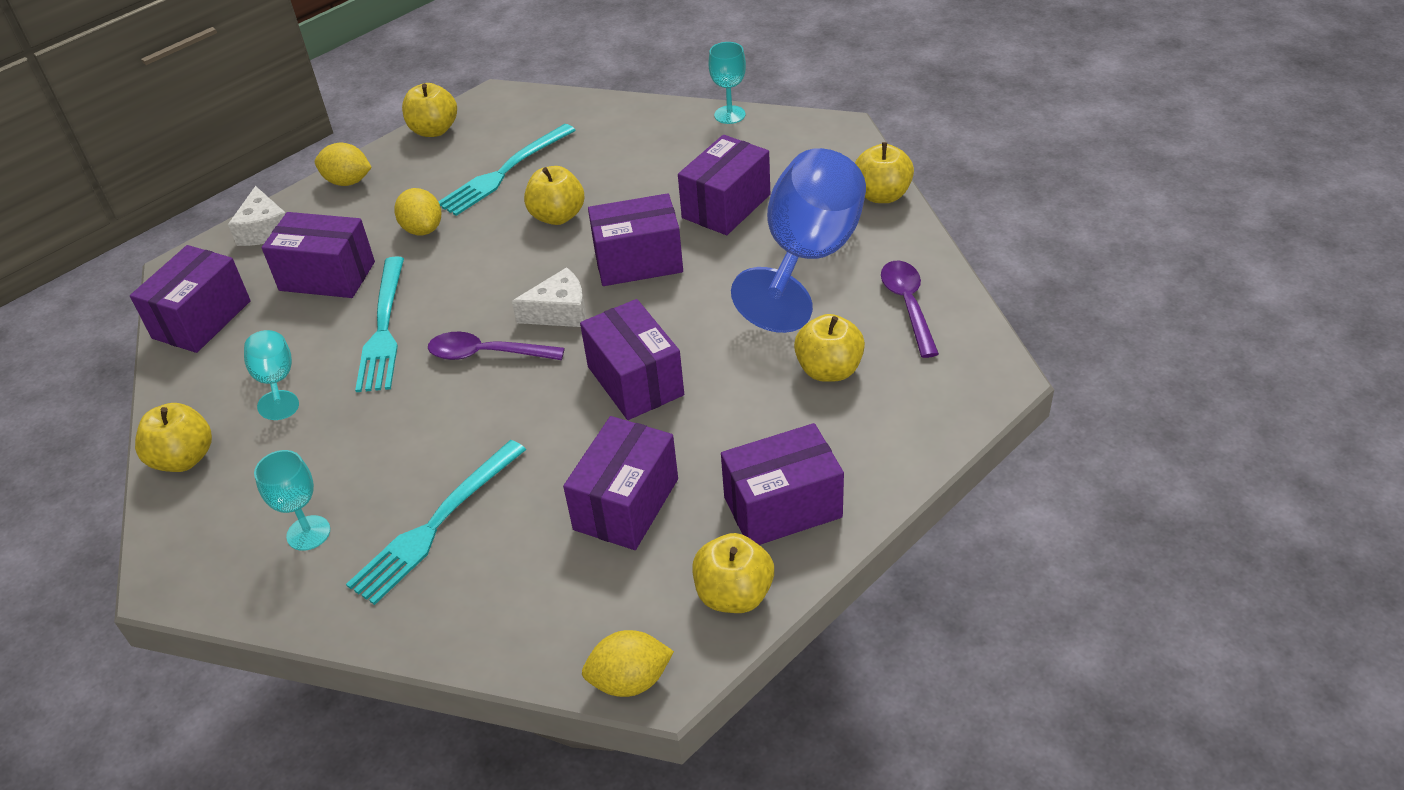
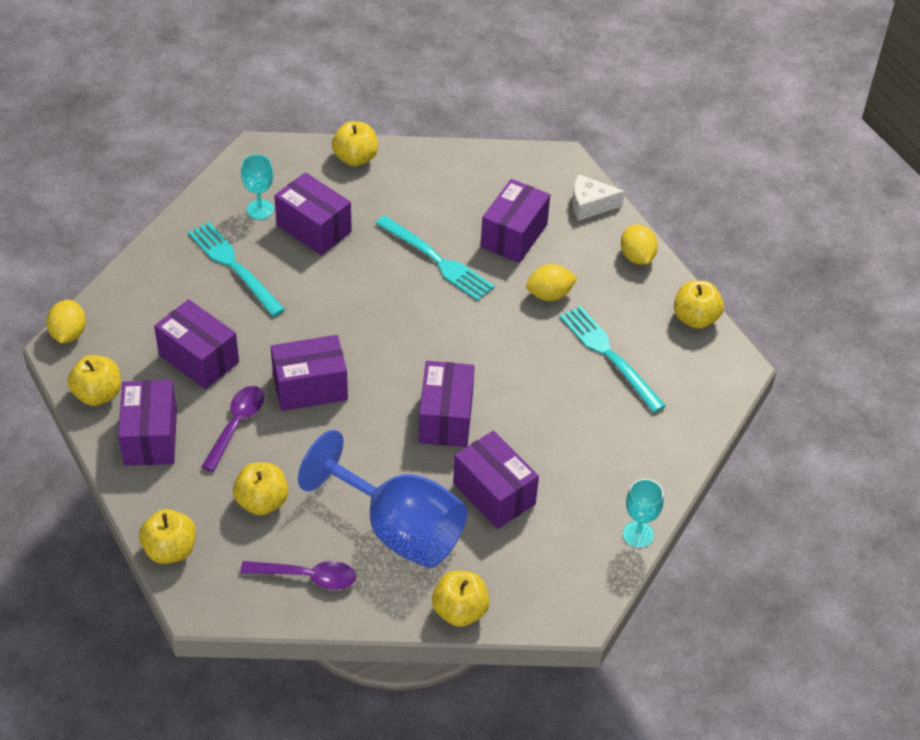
camera: 100 degrees right, 5 degrees up
(202, 319) = (494, 169): purple box -> purple box (314, 228)
(276, 382) = (407, 202): turquoise goblet -> none
(348, 182) = (637, 257): yellow lemon -> yellow lemon turned 45 degrees counterclockwise
(383, 328) = (437, 260): turquoise fork -> turquoise fork turned 150 degrees counterclockwise
(486, 354) = (380, 311): purple spoon -> purple spoon (236, 425)
(557, 216) = (530, 379): yellow apple -> yellow apple (170, 550)
(560, 312) = (407, 359): white cheese -> none

